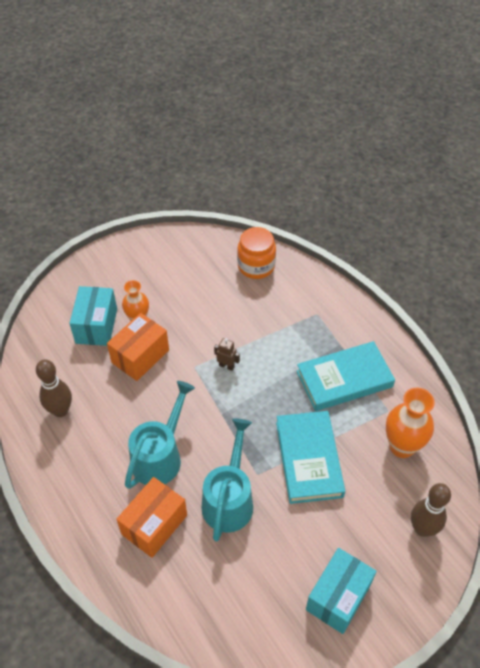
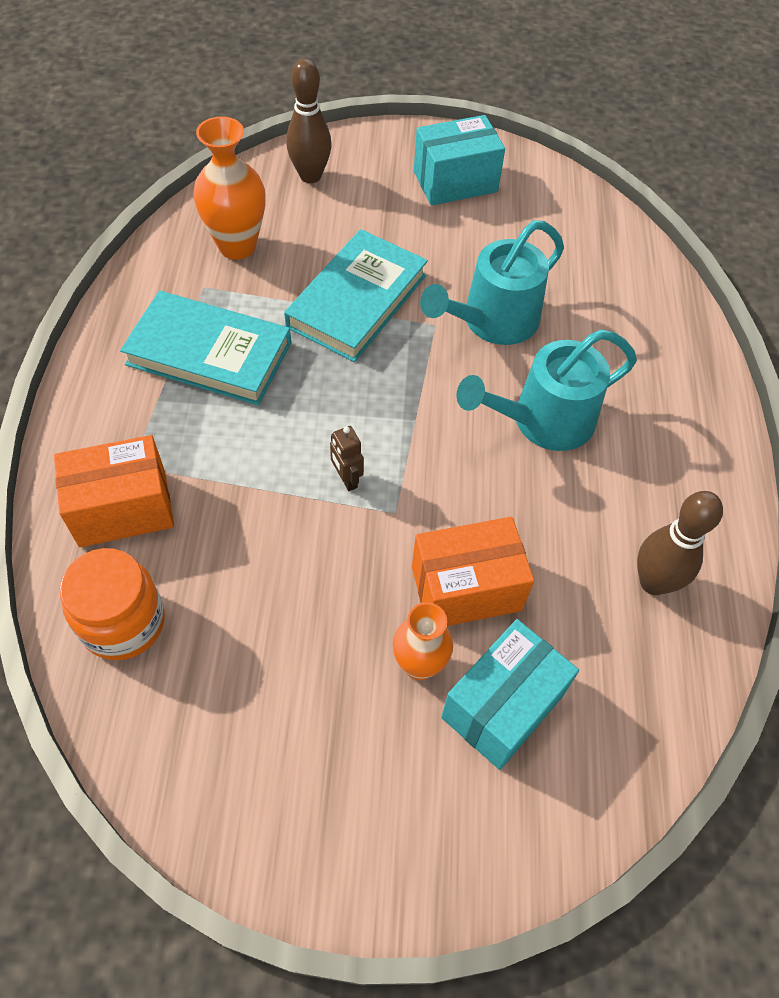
camera: 145 degrees left, 5 degrees up
(154, 524) = (605, 352): orange box -> orange box (123, 508)

